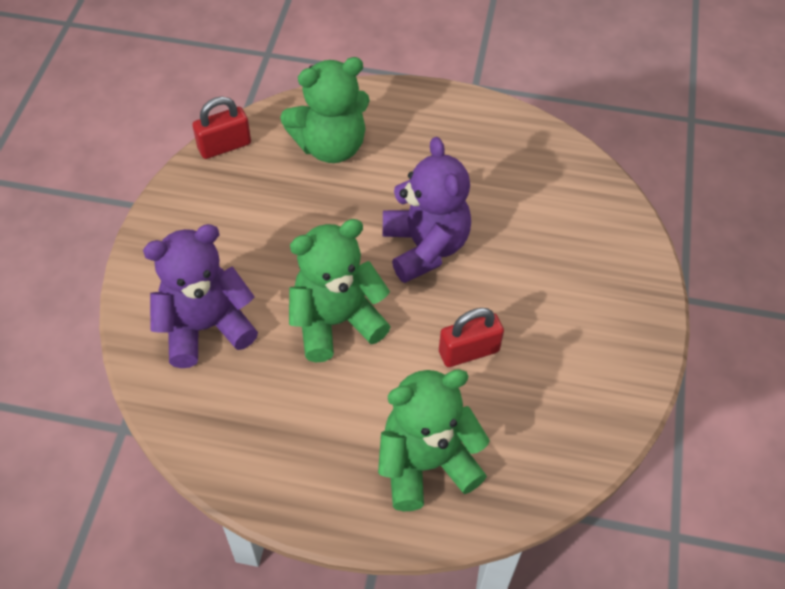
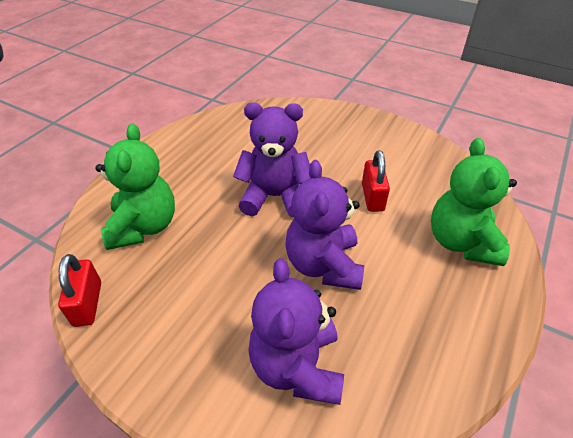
camera: 70 degrees left, 10 degrees down
(336, 321) = (323, 265): green teddy bear -> purple teddy bear

